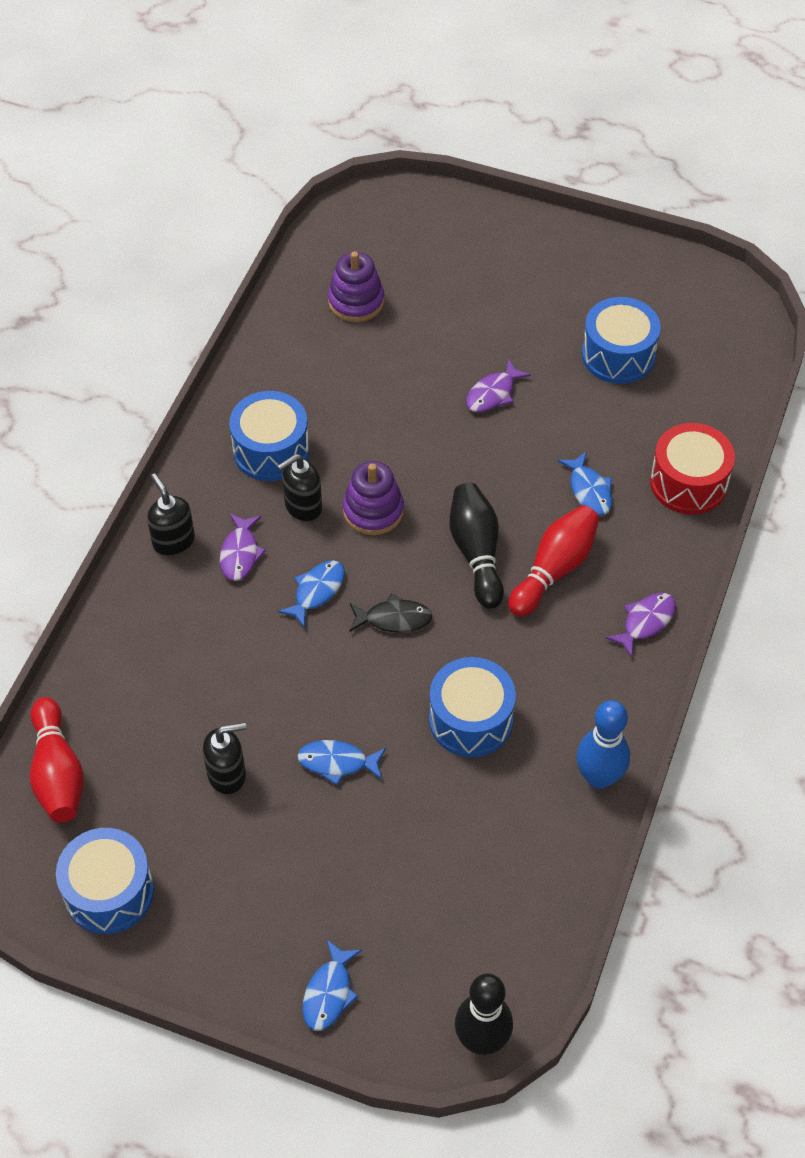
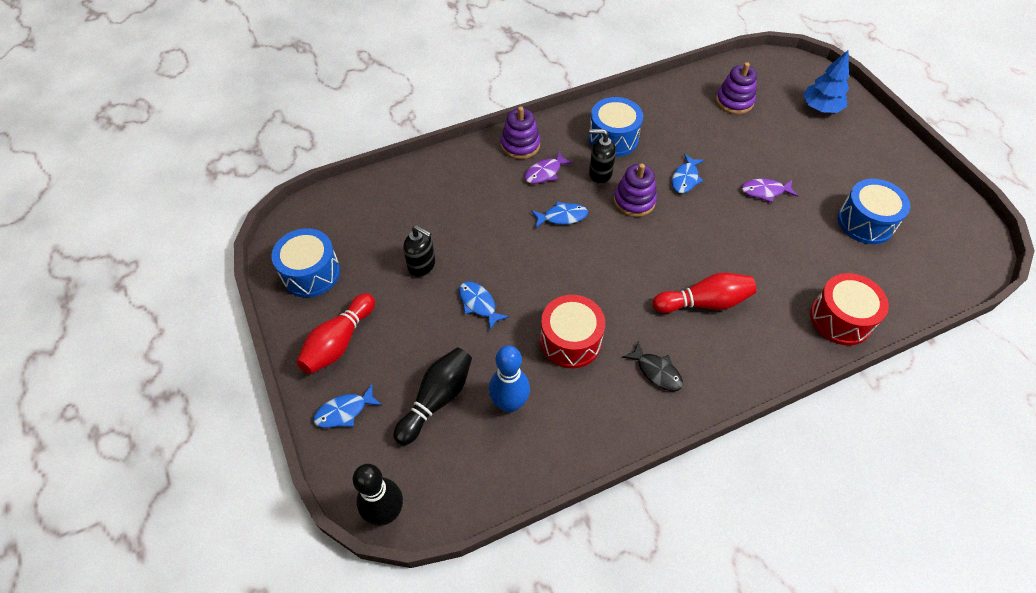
camera: 45 degrees right, 0 degrees up
(58, 772) = (353, 204): red bowling pin -> red bowling pin (339, 342)
(173, 541) = (520, 145): black soap dispenser -> purple stacking toy
(394, 619) = (586, 259): black fish -> black fish (656, 371)
(453, 243) = (820, 108): none -> blue tree
(470, 719) = (570, 341): blue drum -> red drum
(476, 552) = (668, 261): black bowling pin -> black bowling pin (437, 399)
(589, 490) = (770, 278): blue fish -> blue fish (685, 178)
(599, 777) = (608, 432): blue bowling pin -> blue bowling pin (509, 403)
(645, 622) = (730, 372): purple fish -> none

